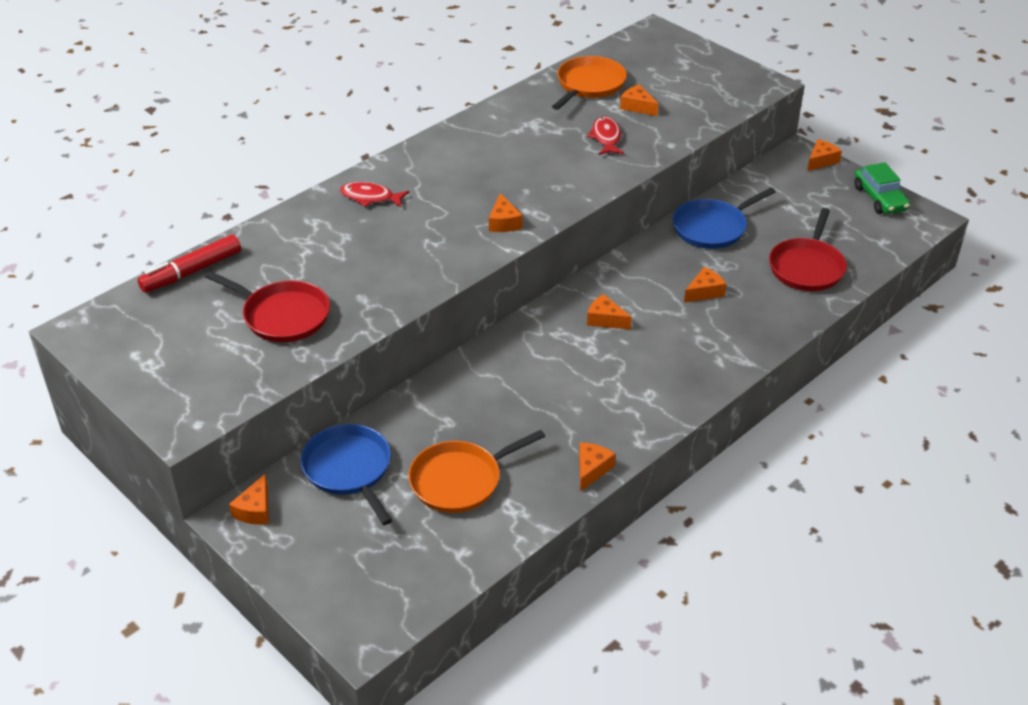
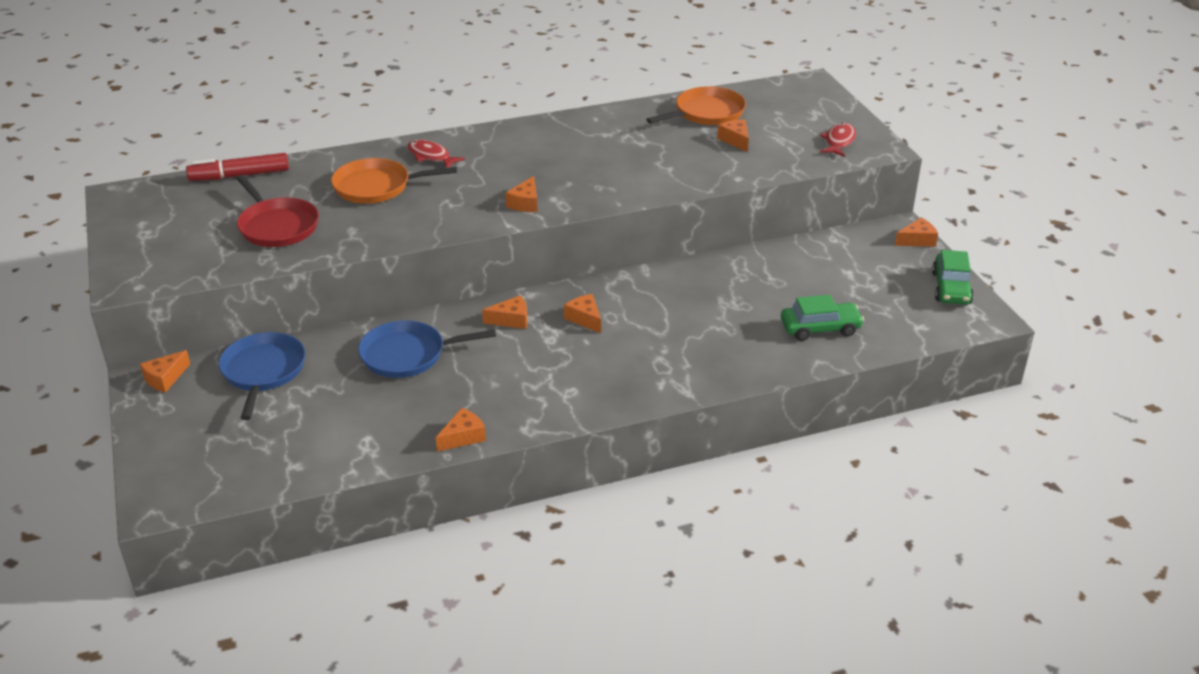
camera: 25 degrees right, 5 degrees down
(460, 480) = (343, 409): orange pan -> orange pan (376, 187)
(606, 138) = (682, 158): red fish -> red fish (839, 141)
(704, 292) = (699, 322): orange cheese -> orange cheese (511, 320)
(712, 228) = (754, 270): blue pan -> blue pan (407, 355)
(807, 267) = (820, 328): red pan -> green car

